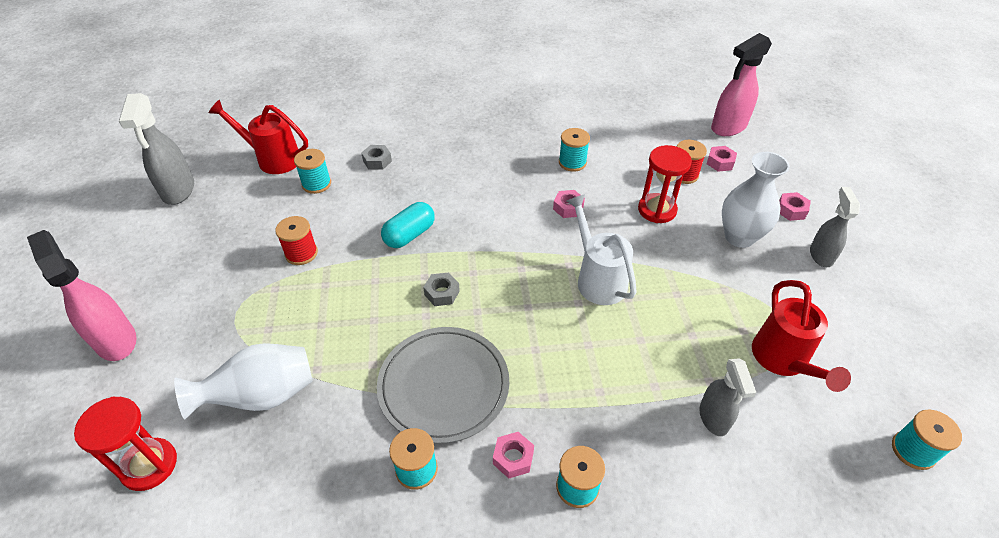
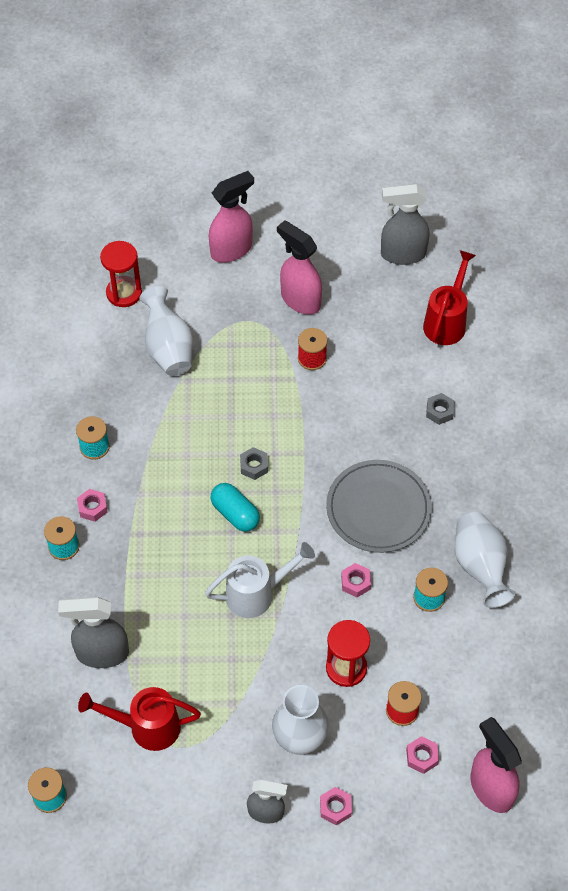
camera: 95 degrees right, 10 degrees up
(216, 268) = (300, 300): none -> pink spray bottle
(316, 184) = (406, 361): turquoise spool -> none
(409, 235) = (328, 441): turquoise capsule -> turquoise capsule (235, 514)
(443, 386) = (160, 465): grey plate -> grey plate (378, 508)
(536, 135) = (480, 567): none -> white vase
(713, 418) = (101, 653): grey spray bottle -> grey spray bottle, size x1.54

